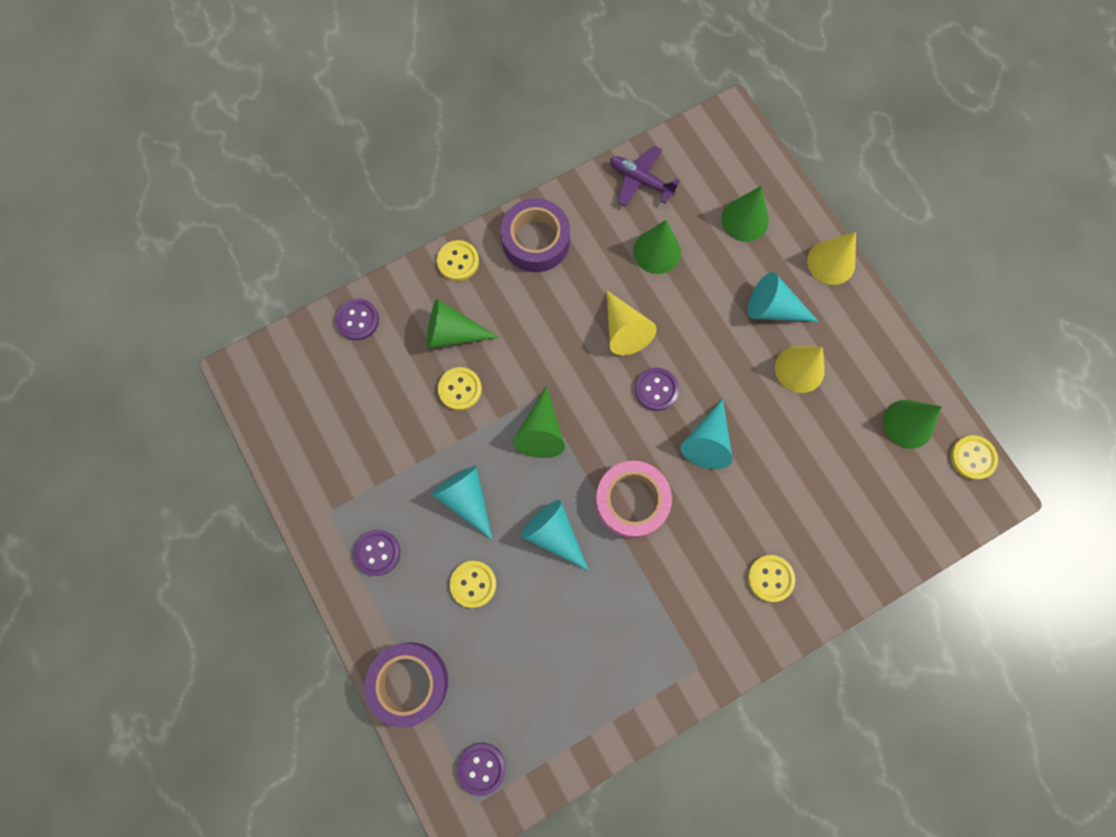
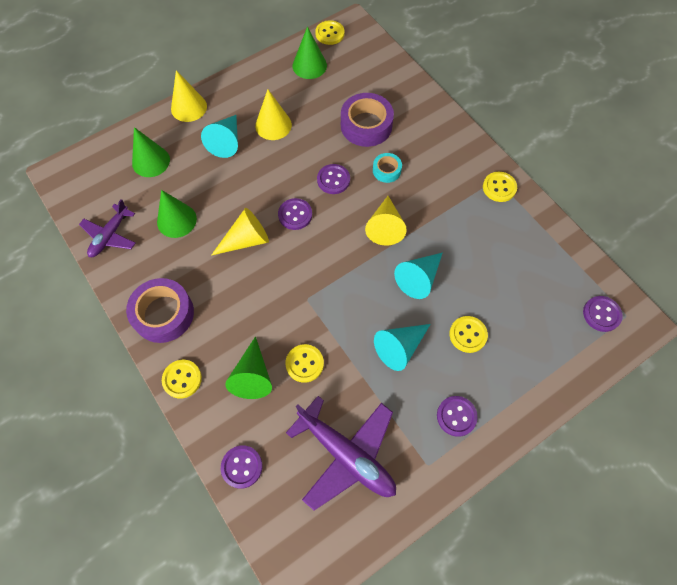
camera: 95 degrees left, 10 degrees down
(353, 426) = (347, 455): none -> purple plane
(409, 682) = (554, 375): purple tape -> purple tape (366, 125)
(541, 431) = (336, 295): green cone -> none
(631, 501) = (385, 227): pink tape -> yellow cone
(707, 441) = (333, 180): turquoise cone -> purple button
(719, 514) = (386, 170): none -> turquoise tape
(770, 578) = (427, 139): yellow button -> yellow button (499, 187)

